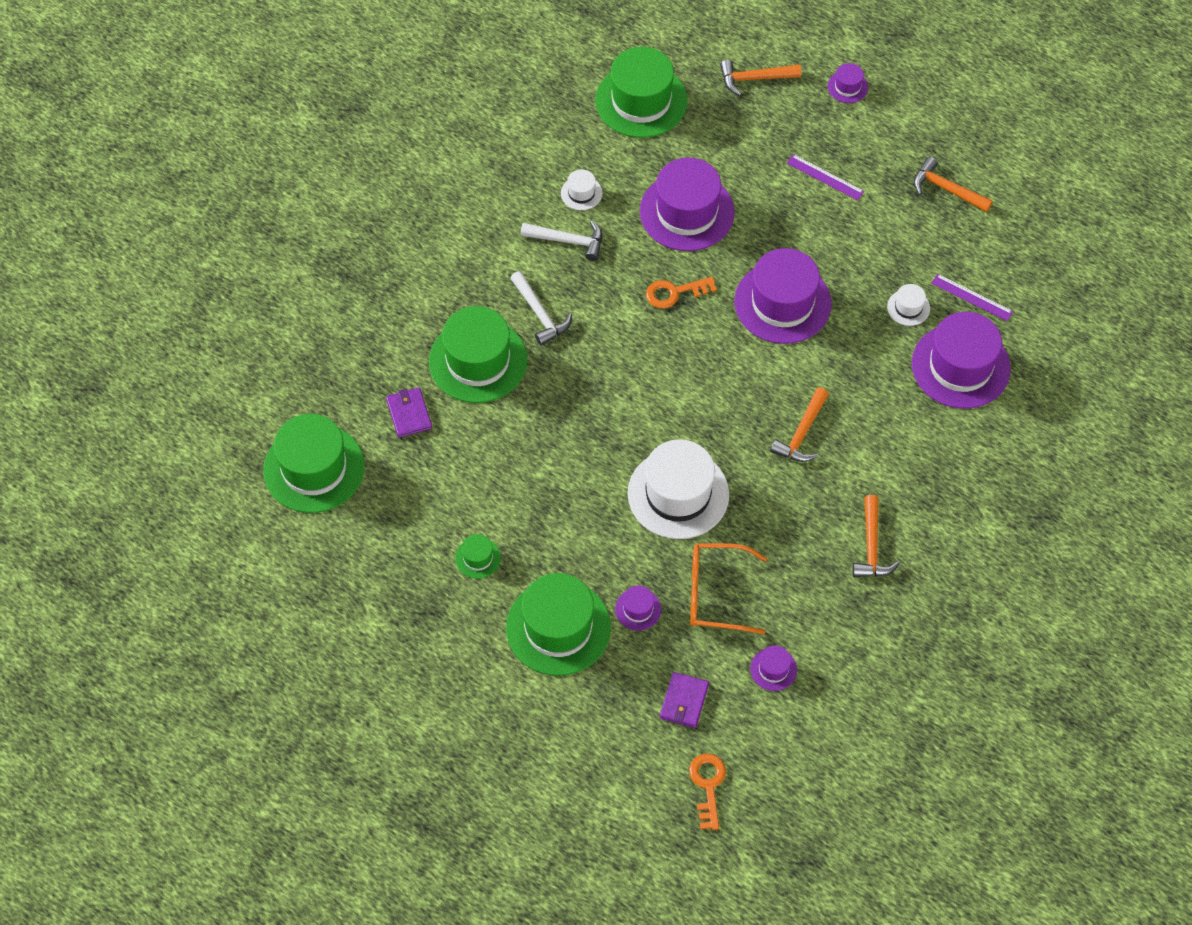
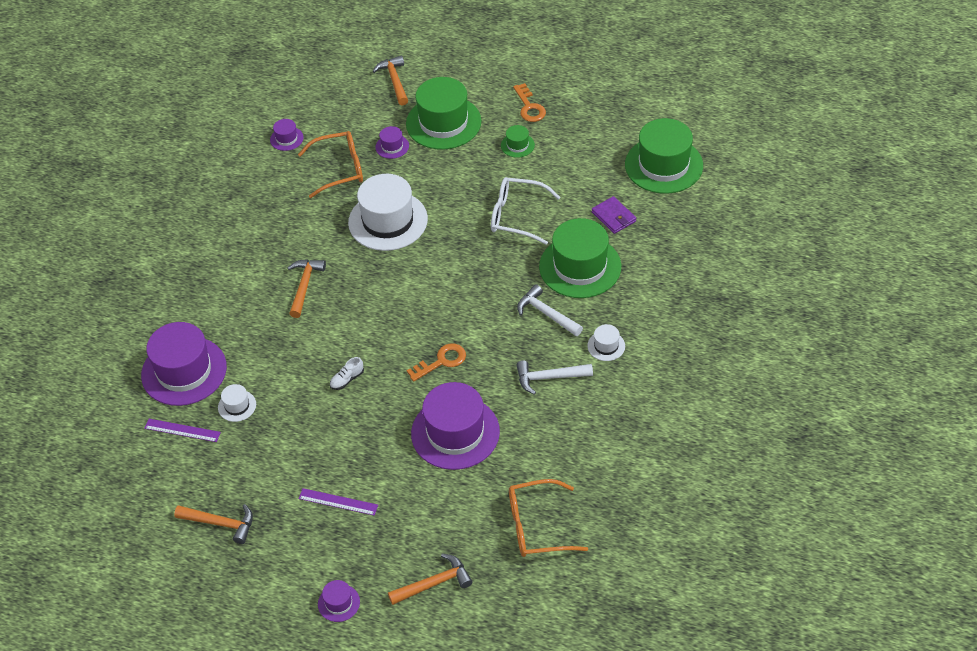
camera: 165 degrees right, 10 degrees down
(522, 451) = (516, 216): none -> white glasses
(581, 193) = (555, 422): white hat -> white hat (606, 346)
(641, 101) = (536, 526): green hat -> orange glasses
(684, 701) = (342, 107): purple wallet -> none
(708, 785) = (313, 70): orange key -> orange key (529, 107)
(782, 302) = (347, 379): purple hat -> white shoe
(871, 546) = (233, 227): orange hammer -> orange hammer (394, 81)

